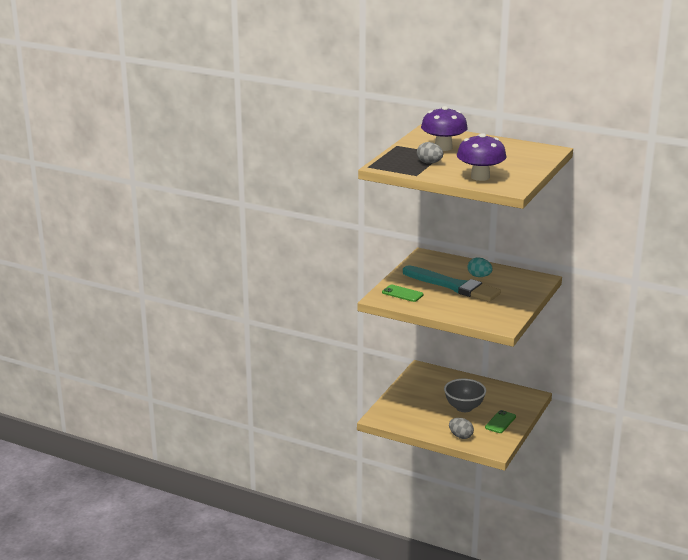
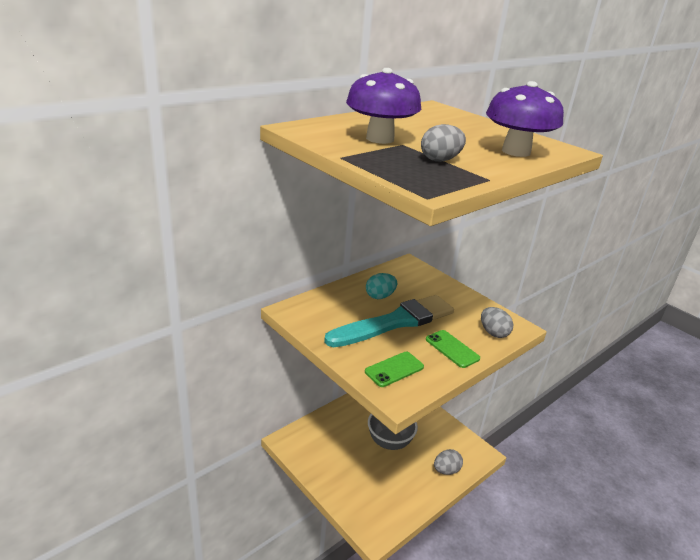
camera: 70 degrees left, 5 degrees up
(483, 318) = (493, 333): none -> grey egg
(500, 422) = (430, 426): green phone -> green phone (452, 349)

